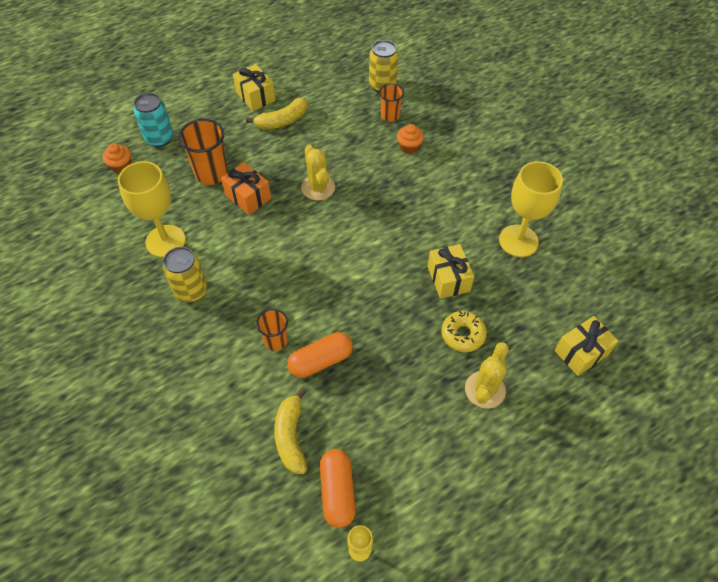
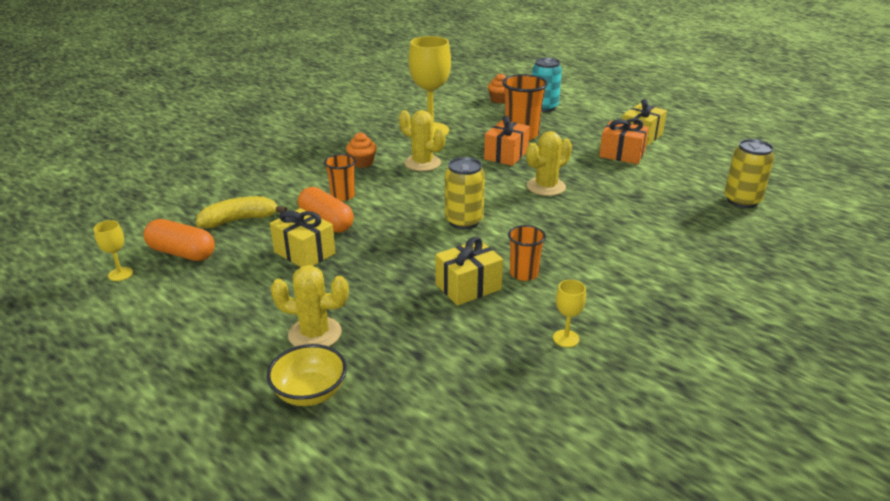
camera: 75 degrees right, 25 degrees down
(191, 291) = (382, 150): yellow can -> yellow can (464, 221)
(236, 263) = (422, 163): none -> yellow cactus
(282, 121) = (622, 154): yellow banana -> orange gift
(337, 491) = (182, 253): orange capsule -> orange capsule turned 45 degrees clockwise
(390, 115) = (697, 212): orange cup -> orange cup (524, 274)
(409, 147) = (658, 232): orange cupcake -> orange cupcake (362, 163)
(462, 334) = (389, 307): yellow donut -> none
(518, 241) = (566, 338): yellow goblet -> yellow goblet, size x0.45
(549, 400) = (310, 393): none -> yellow bowl
(581, 352) = (396, 419): yellow gift -> yellow gift (304, 253)

